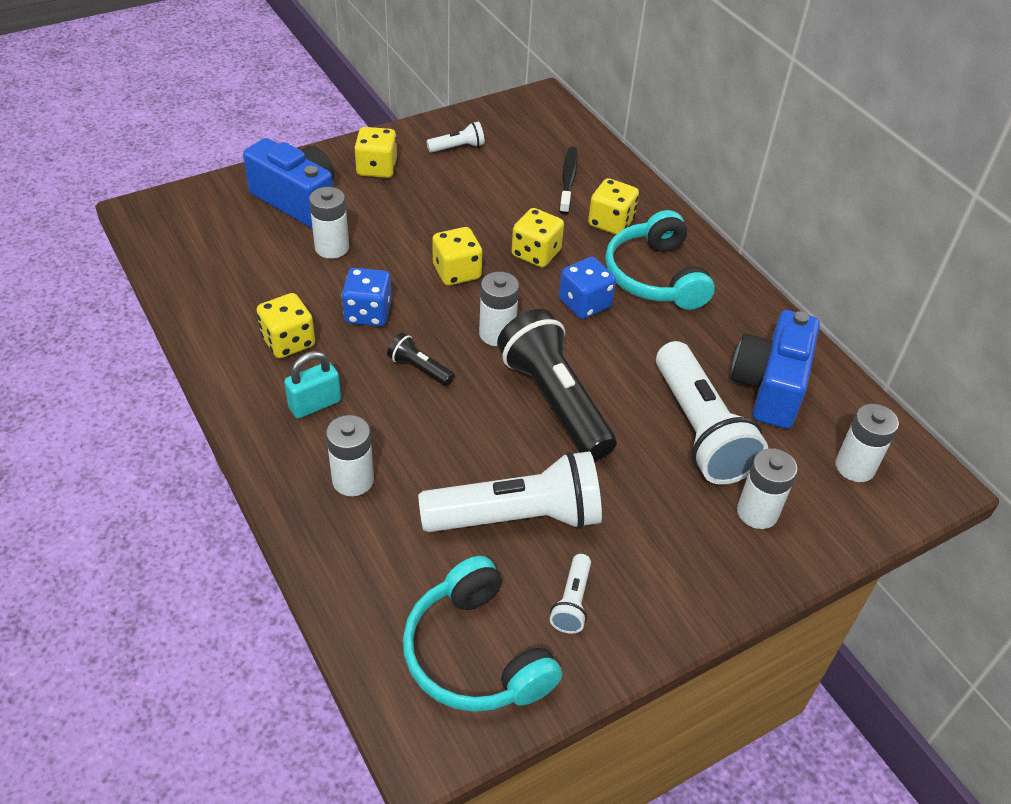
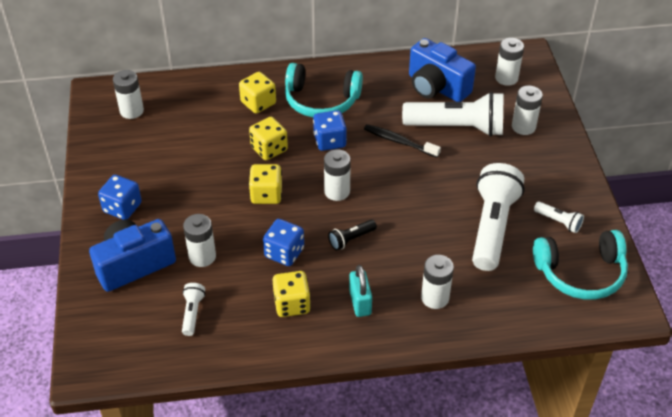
camera: 65 degrees left, 0 degrees up
(377, 168) = (122, 208): yellow dice -> blue dice
(457, 147) = (126, 155): white flashlight -> white flashlight (192, 313)
(529, 130) = (131, 111): none -> white battery
(554, 401) = (408, 182): black flashlight -> none
(568, 180) = (201, 109): black toothbrush -> black toothbrush (399, 141)

